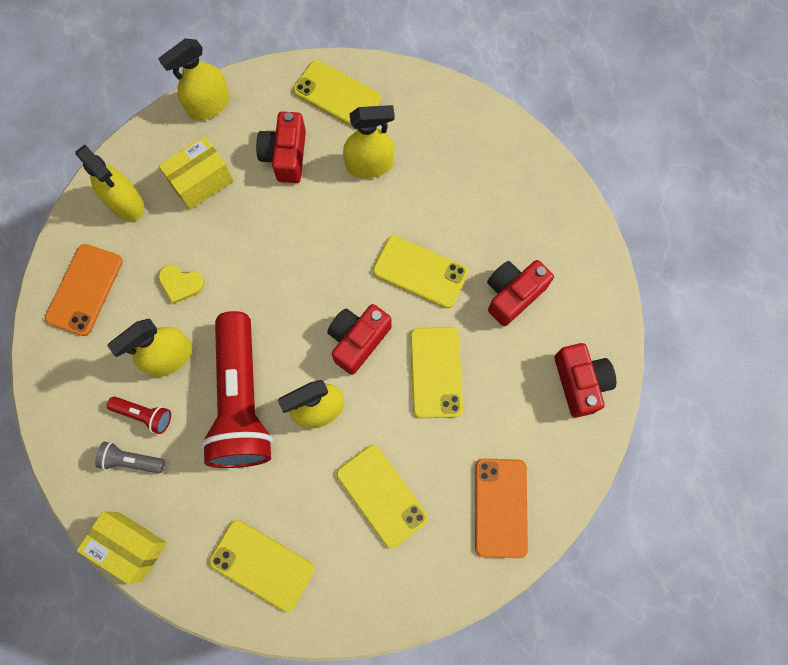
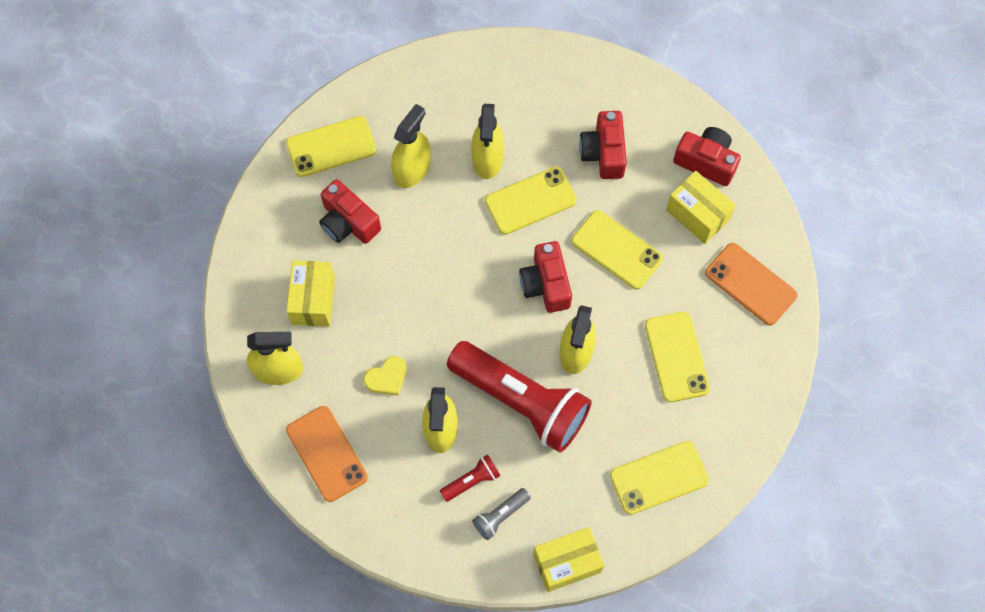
camera: 50 degrees left, 5 degrees down
(209, 105) = (250, 246): yellow spray bottle -> yellow spray bottle (487, 158)
(381, 495) = (676, 357): yellow phone -> yellow phone turned 75 degrees clockwise
(524, 413) = (697, 215): none -> yellow box

